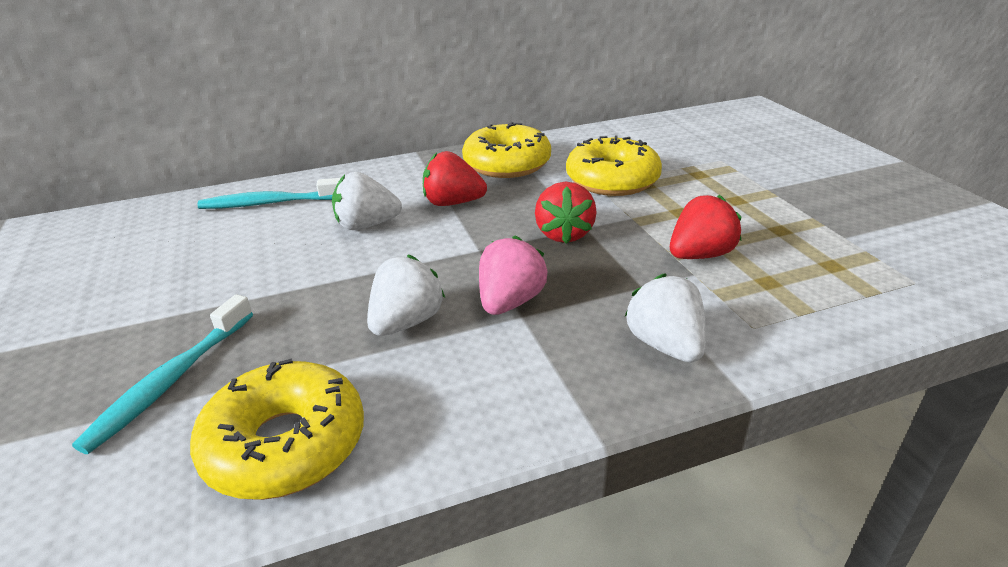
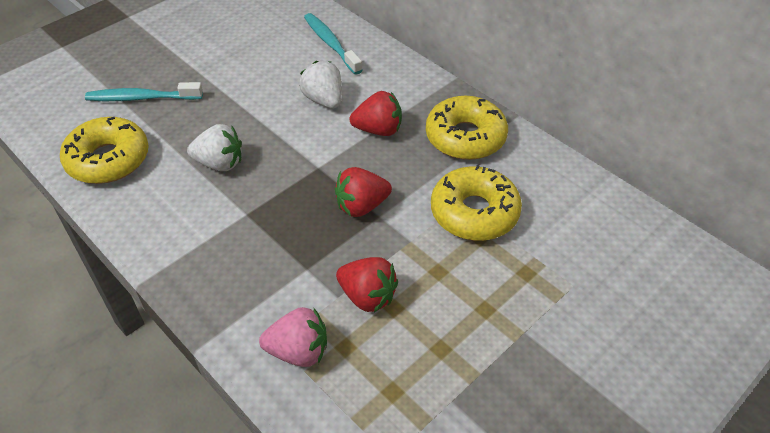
camera: 65 degrees right, 15 degrees up
(453, 203) = (378, 130): red strawberry -> red strawberry turned 105 degrees clockwise
(510, 302) = (259, 203): pink strawberry -> pink strawberry (298, 351)
(665, 345) = (238, 295): white strawberry -> none

